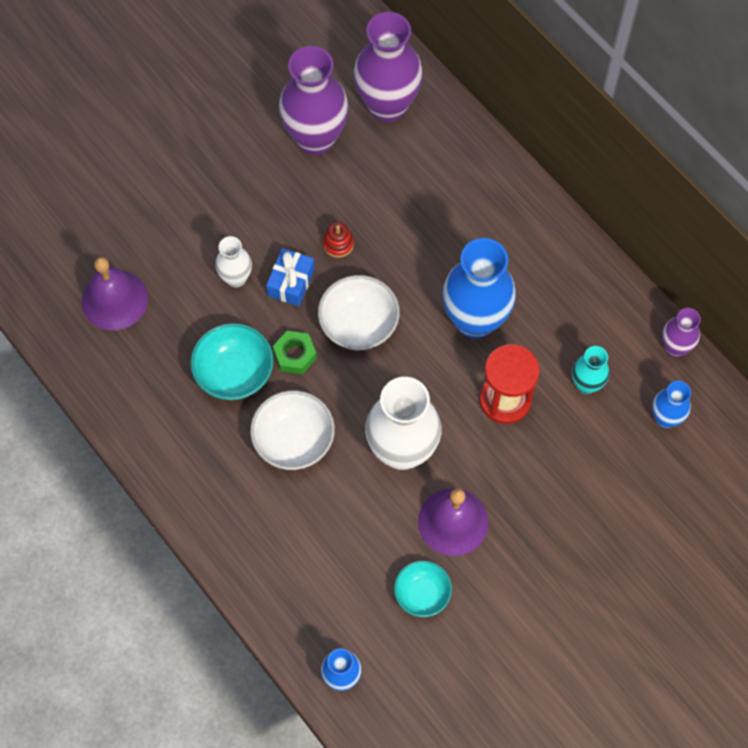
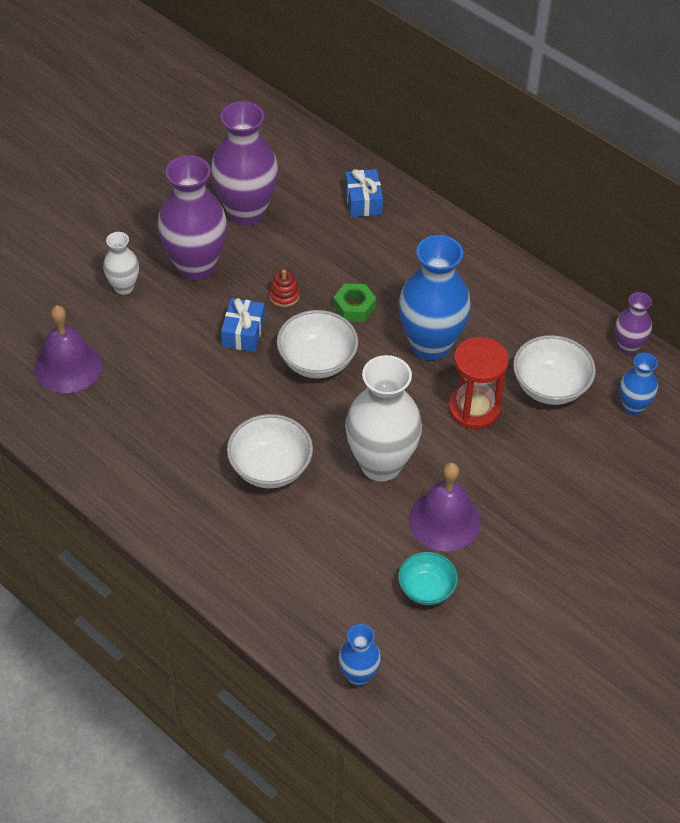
camera: 10 degrees left, 15 degrees down
(234, 373) = (200, 416): turquoise bowl -> none
(236, 278) = (188, 335): white vase -> white vase (124, 287)
(295, 355) = (258, 394): green nut -> green nut (354, 307)
(387, 106) = (310, 179): purple vase -> purple vase (195, 266)
(437, 139) = (363, 201): none -> blue gift
(586, 384) = (550, 387): turquoise vase -> white bowl

